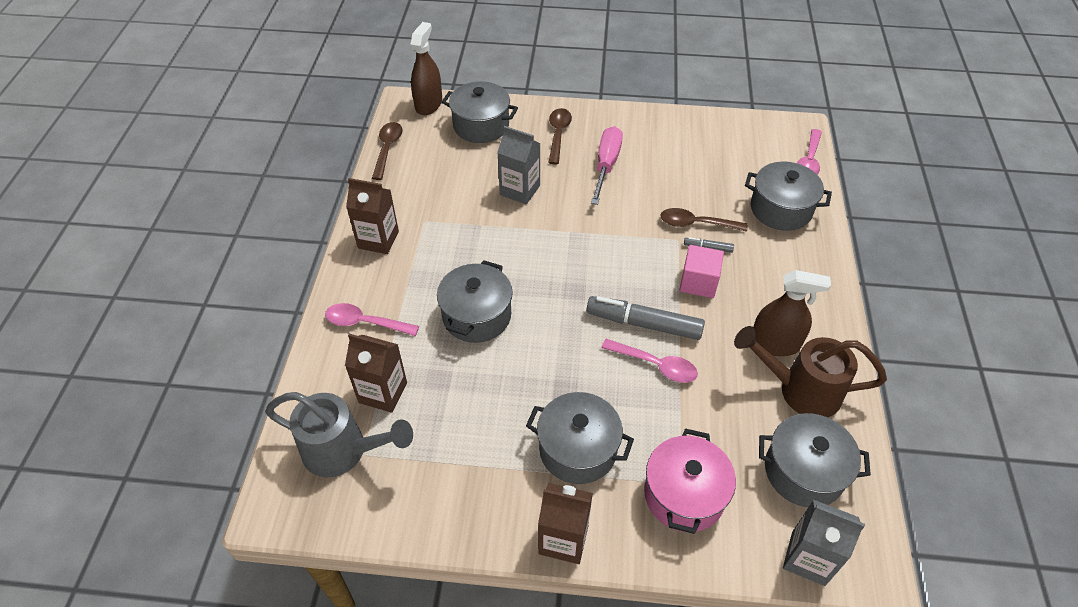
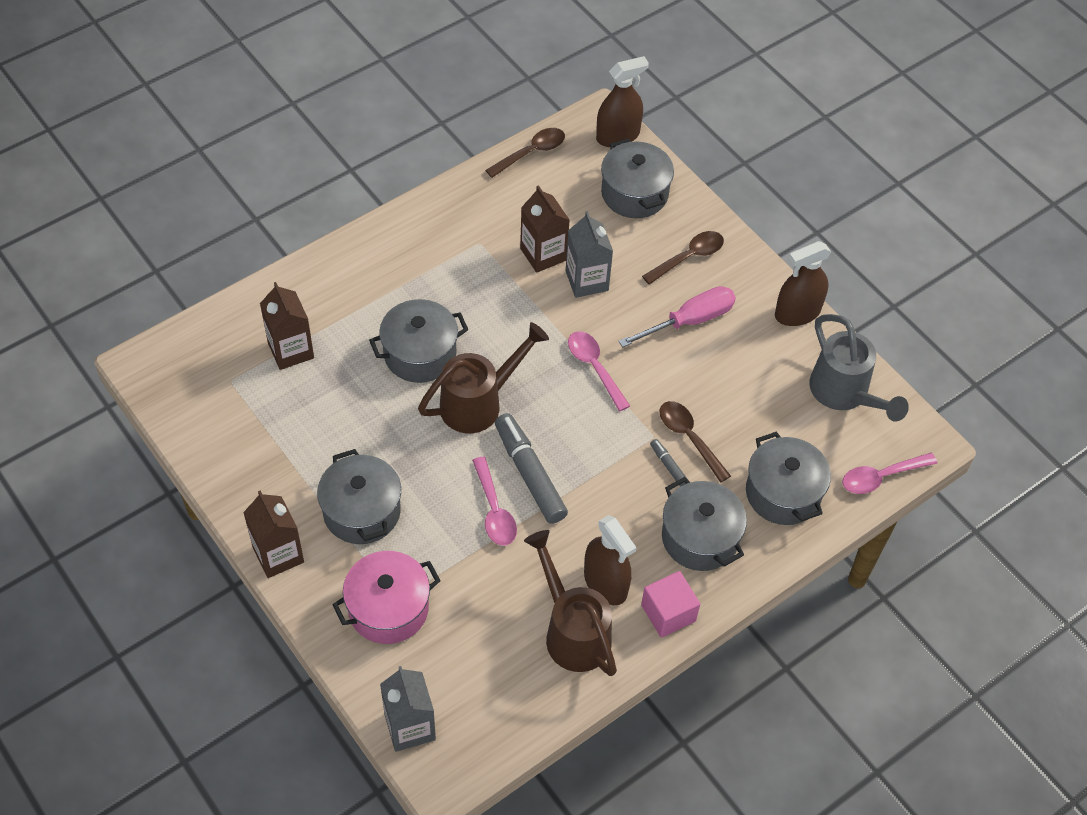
camera: 45 degrees right, 5 degrees up
(343, 451) = (221, 367): grey watering can -> grey watering can (844, 394)
(365, 323) = (340, 288): pink spoon -> pink spoon (594, 368)
(378, 240) = (427, 229): brown carton -> brown carton (543, 254)
(555, 311) = (479, 403): none -> brown watering can
(653, 117) = (797, 313): none -> brown spray bottle
(698, 282) = (618, 484): pink cube -> pink cube (668, 613)
(803, 471) = (489, 680): grey pot -> grey pot (700, 538)

